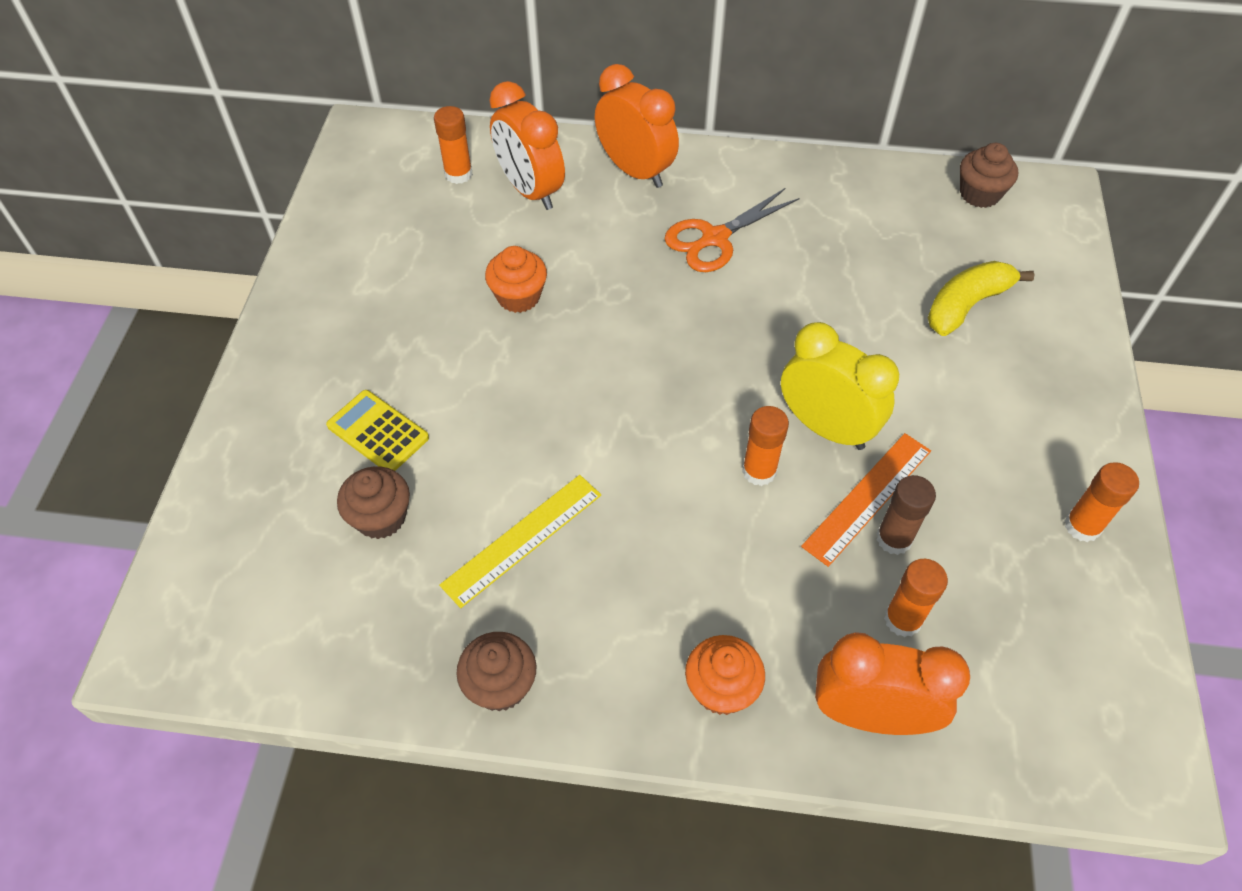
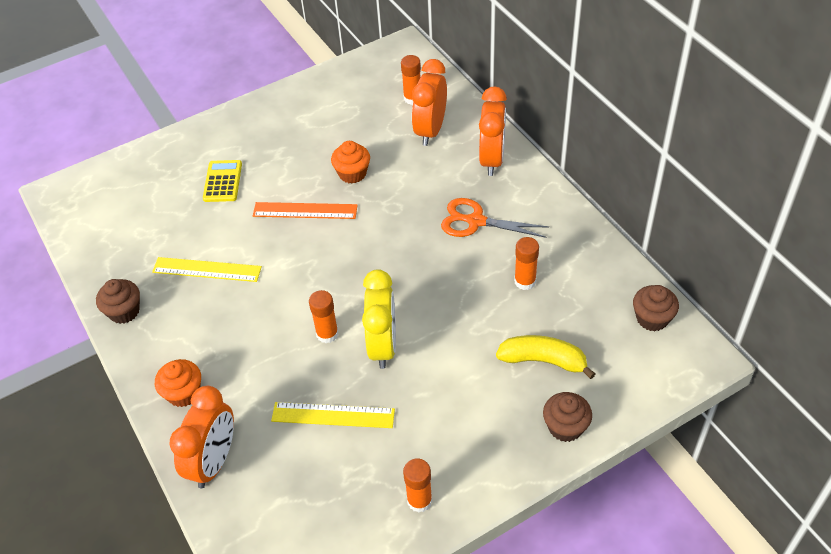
camera: 55 degrees right, 5 degrees down
(381, 517) = (177, 214): brown cupcake -> brown cupcake (565, 427)
(867, 497) = (351, 389): orange ruler -> orange ruler (305, 210)
(870, 715) = (214, 462): orange clock -> orange clock turned 45 degrees clockwise
(894, 539) = (333, 415): brown glue stick -> yellow ruler
(902, 619) = (283, 446): orange glue stick -> orange glue stick (525, 281)

